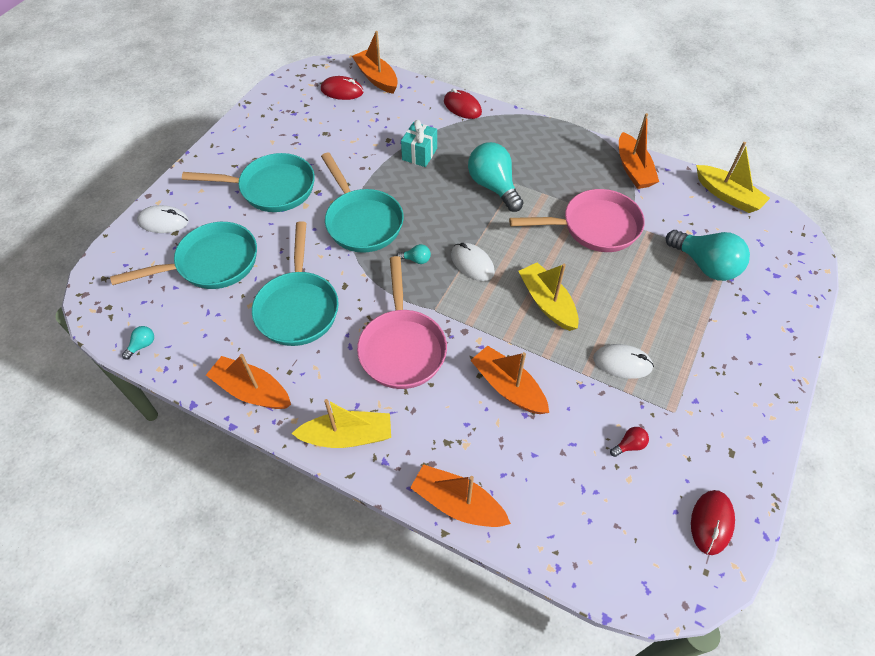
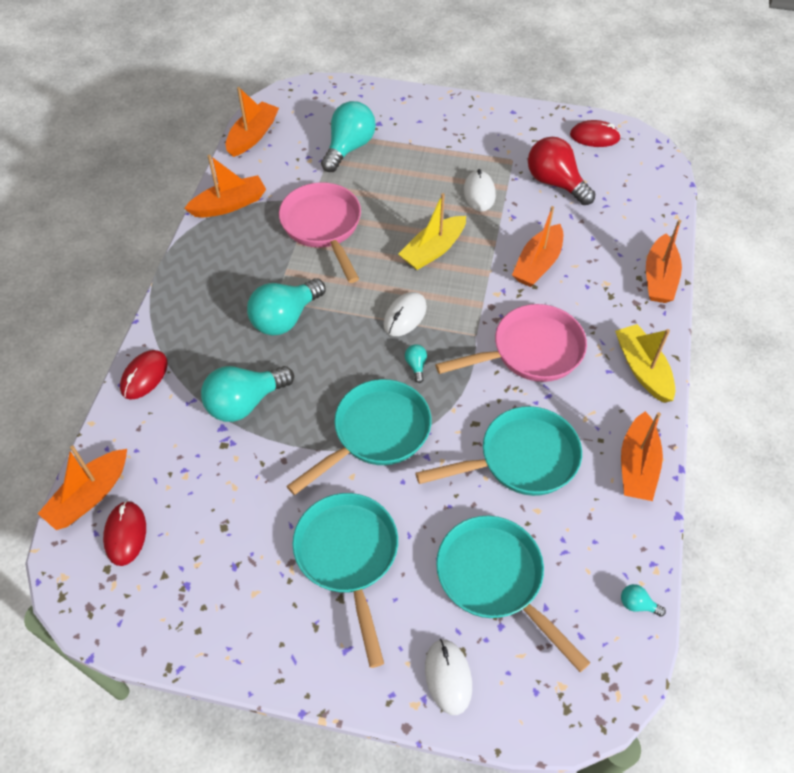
camera: 105 degrees left, 0 degrees up
(419, 154) = (245, 403): turquoise gift -> turquoise light bulb
(629, 445) = (555, 183): red light bulb -> red light bulb, size x2.37
(728, 195) = (252, 136): yellow boat -> orange boat

